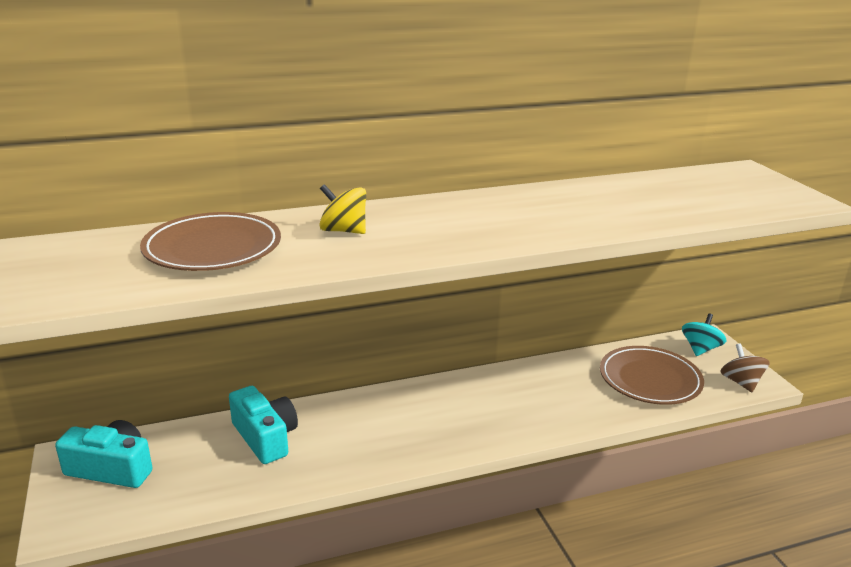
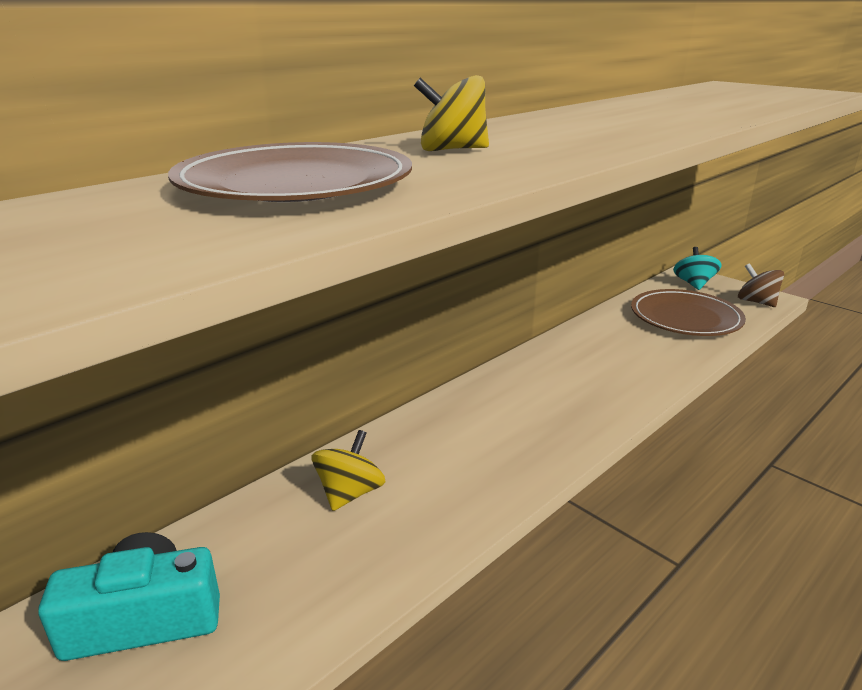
camera: 25 degrees left, 0 degrees up
(265, 437) = (350, 493): turquoise camera -> yellow spinning top

